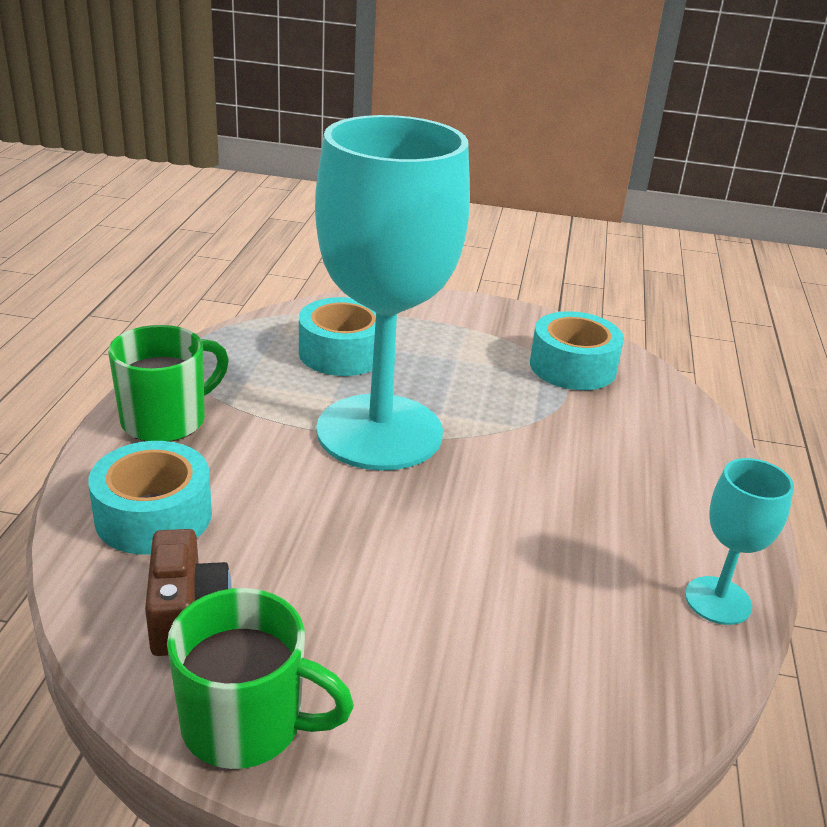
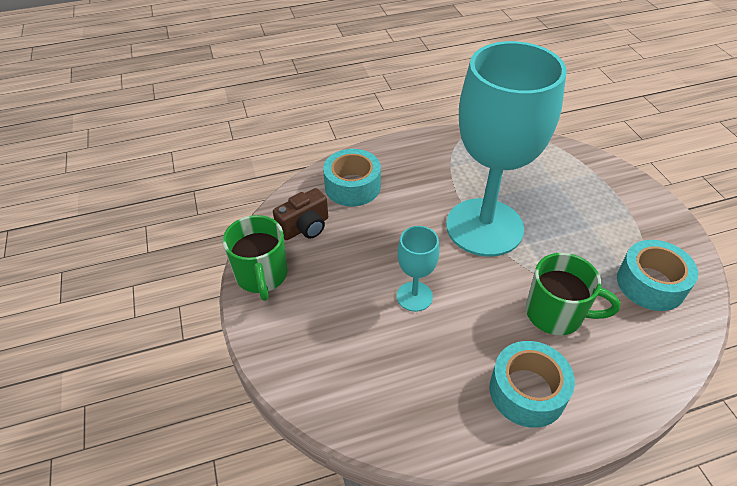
camera: 65 degrees right, 15 degrees up
(166, 420) = (417, 154): green mug -> green mug (556, 314)
(342, 353) = (539, 180): turquoise tape -> turquoise tape (527, 391)
(718, 600) = (477, 435): turquoise goblet -> turquoise goblet (414, 296)

